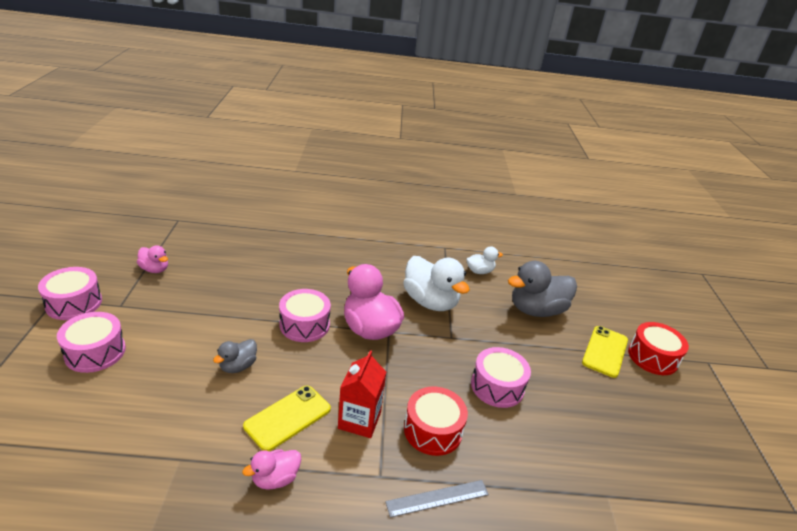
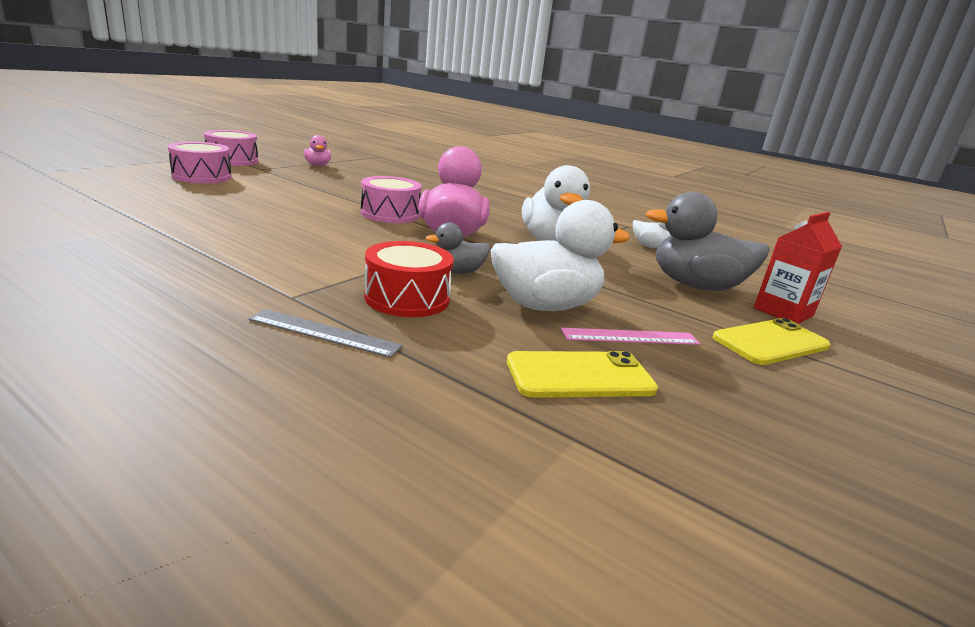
camera: 35 degrees right, 10 degrees down
(238, 366) = (289, 211): grey duck -> grey duck (458, 272)
(275, 479) = (196, 260): pink duck -> none
(288, 417) = (276, 241): yellow phone -> yellow phone (580, 375)
(359, 420) = (339, 265): red carton -> red carton (783, 312)
(497, 386) = (545, 305): pink drum -> white duck
(555, 391) = (630, 337): none -> pink ruler
(652, 357) = (865, 376): red drum -> none

